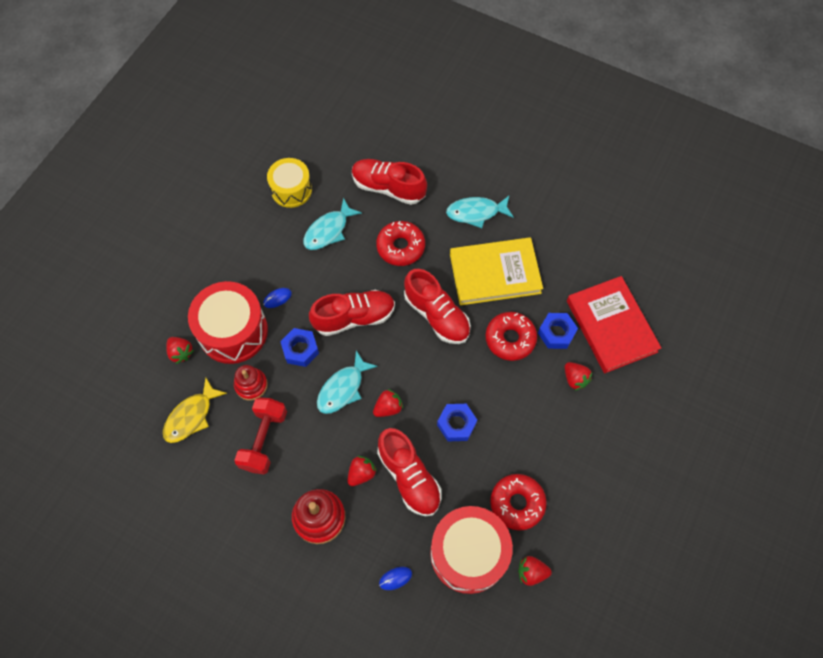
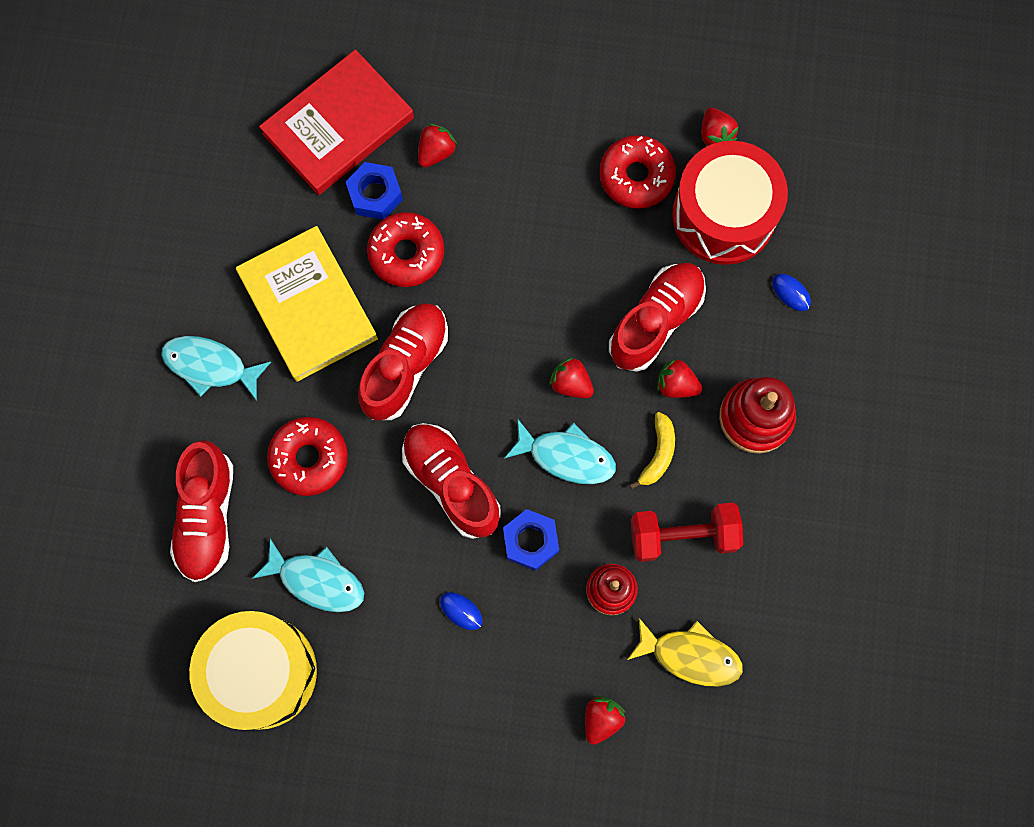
camera: 110 degrees left, 10 degrees up
(233, 331) = (538, 655): red drum -> none
(291, 189) = (261, 672): yellow drum -> yellow drum, size x1.56
(321, 444) = (658, 453): none -> yellow banana
(456, 424) = (559, 285): blue nut -> none
(476, 212) = (210, 366): turquoise fish -> turquoise fish turned 135 degrees clockwise

